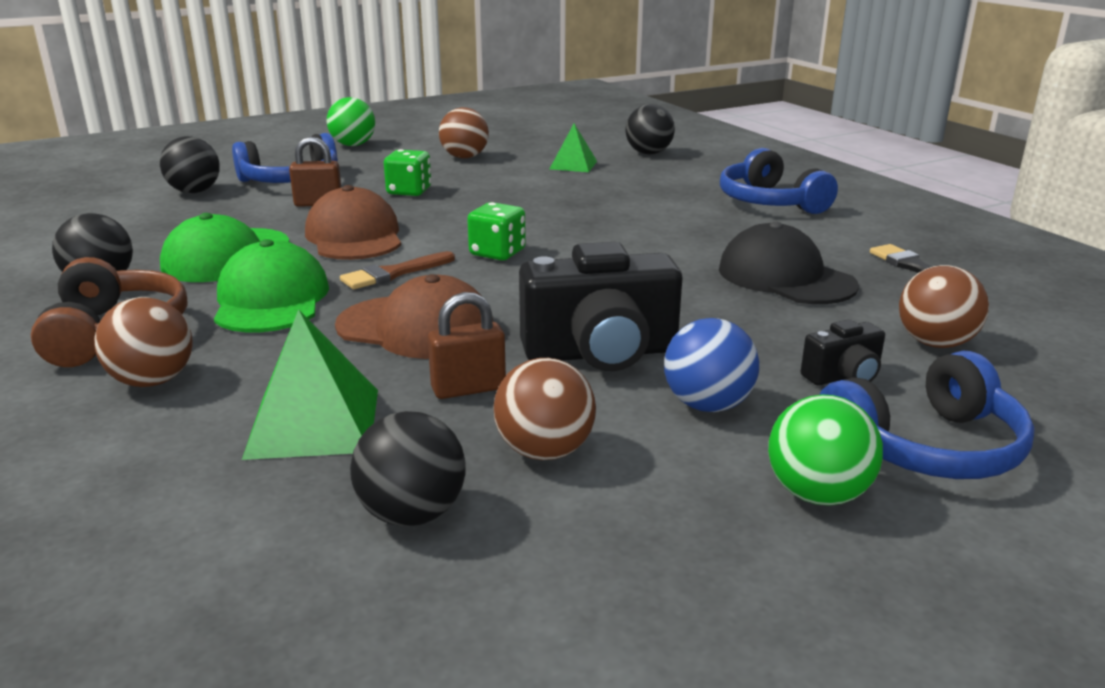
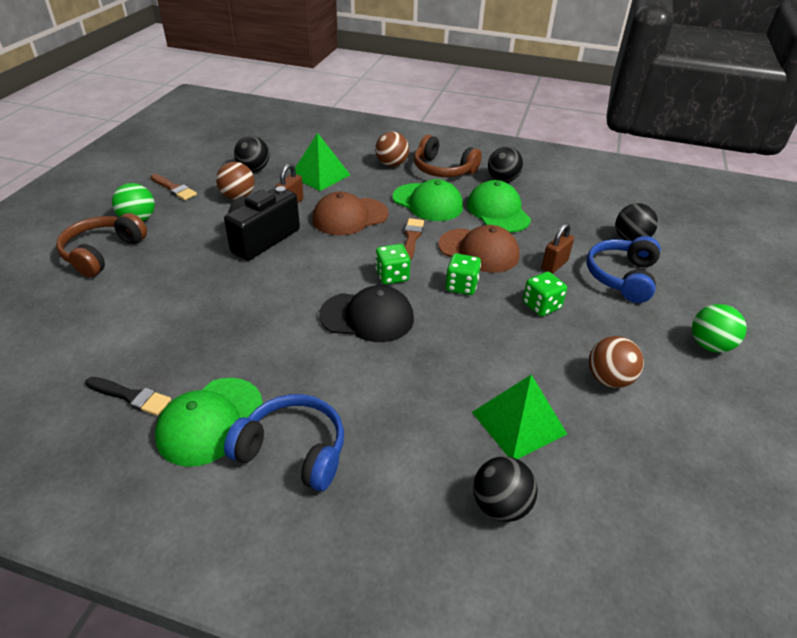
camera: 135 degrees right, 15 degrees up
(445, 223) = (461, 286): none -> green dice
(573, 165) = (518, 423): green pyramid -> green pyramid, size x1.57
(671, 551) = (174, 188): none -> brown brush
(707, 405) = (197, 235): blue ball -> none
(785, 277) = (215, 338): black cap -> black cap (367, 317)
(835, 233) = (210, 421): none -> green cap
(843, 376) = (148, 273): black camera -> none
(925, 447) = (103, 253): blue headphones -> brown headphones
(935, 343) = (106, 318): brown ball -> none

